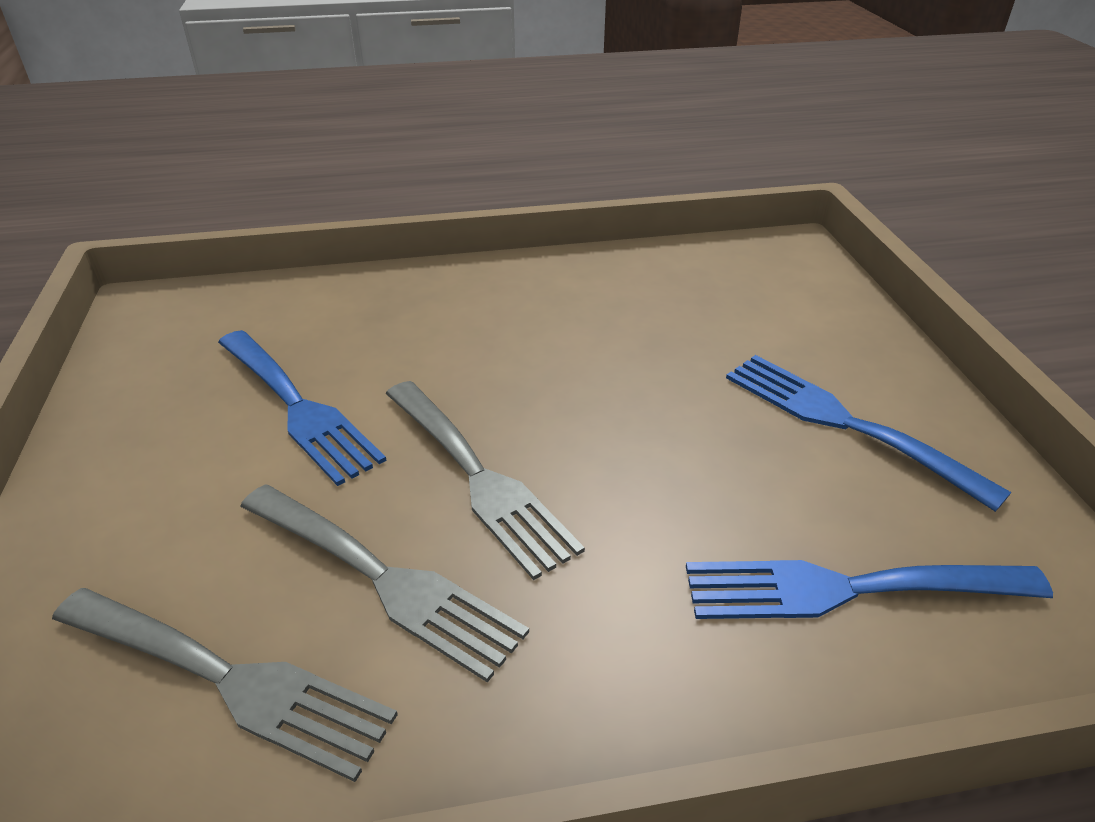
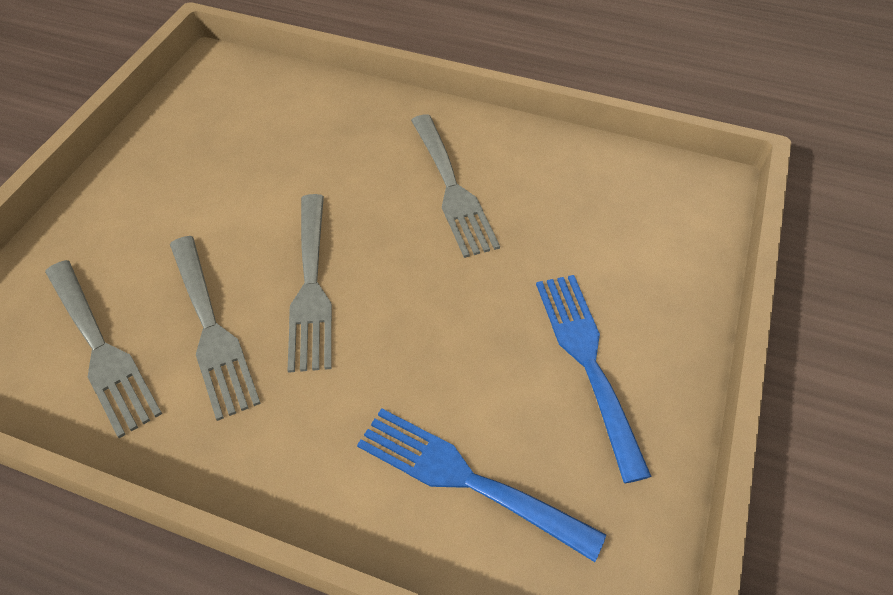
camera: 30 degrees right, 15 degrees up
(298, 407) = (247, 185): blue fork -> none
(556, 328) = (452, 189): none -> grey fork

